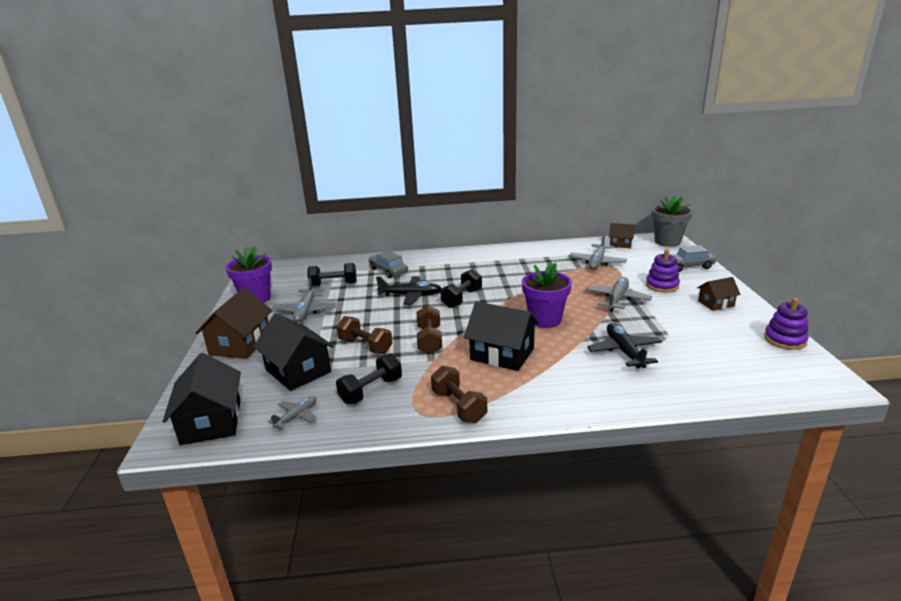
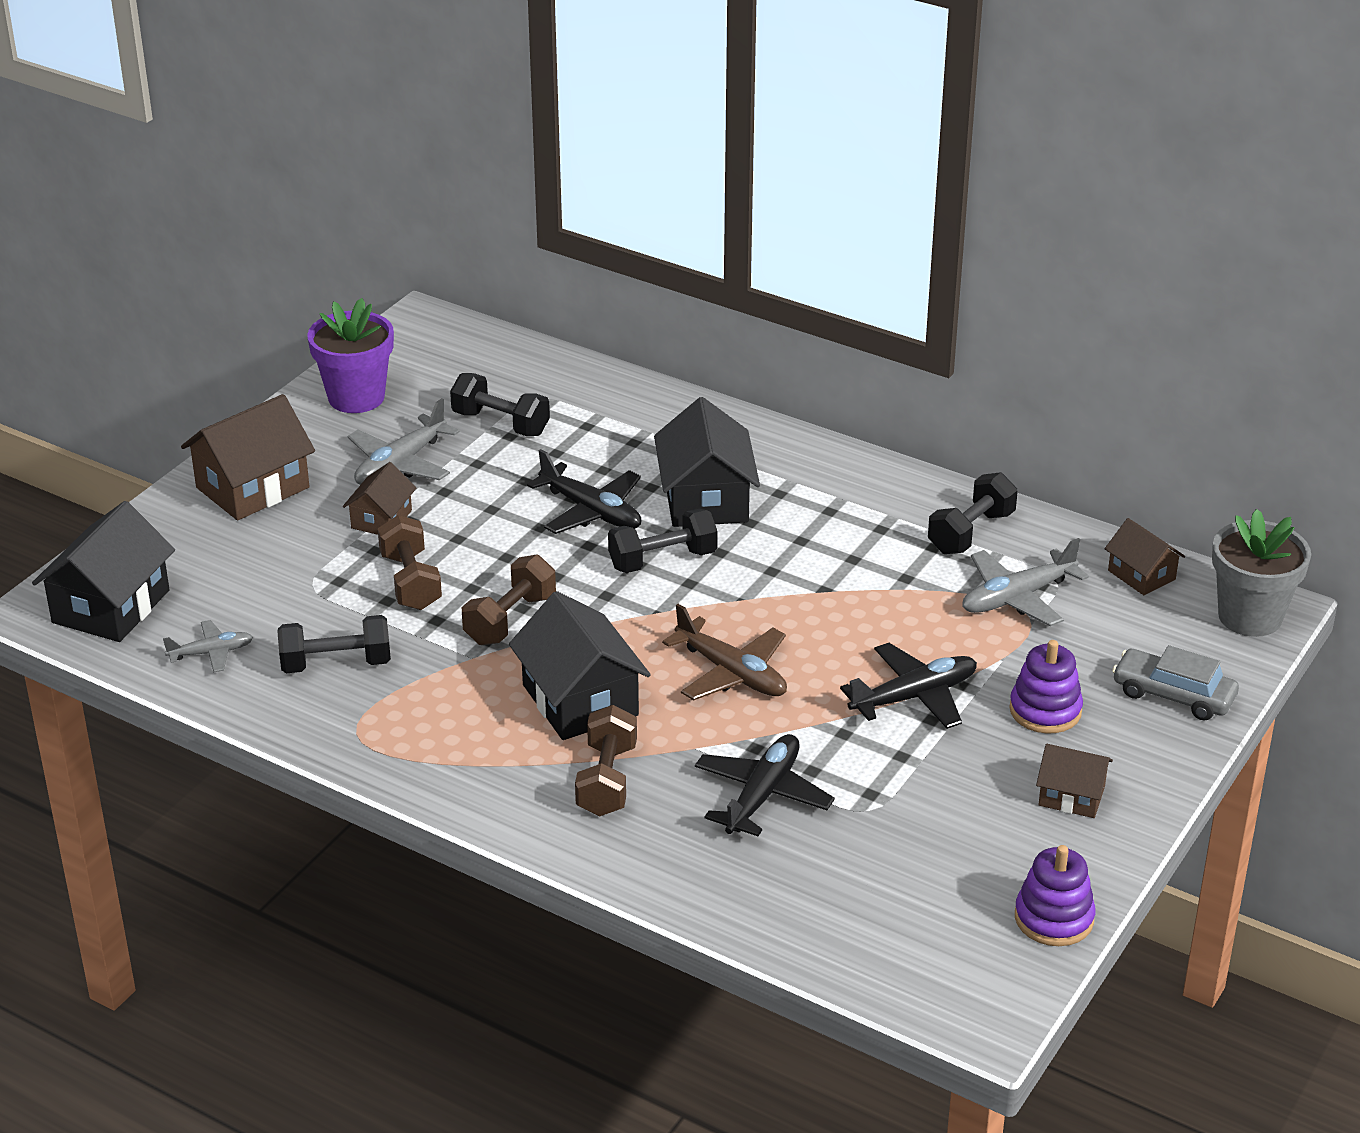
camera: 35 degrees right, 10 degrees up
(298, 370) = (281, 578): black house -> black house (706, 499)
(321, 331) = (381, 519): none -> brown house
(388, 271) = (623, 432): grey car -> none
(459, 406) = (415, 750): brown dumbbell -> brown dumbbell (607, 780)
(545, 320) = (732, 673): purple flower pot -> brown plane
(553, 253) = (971, 532): none -> black dumbbell
(617, 299) = (914, 696): grey plane -> black plane

